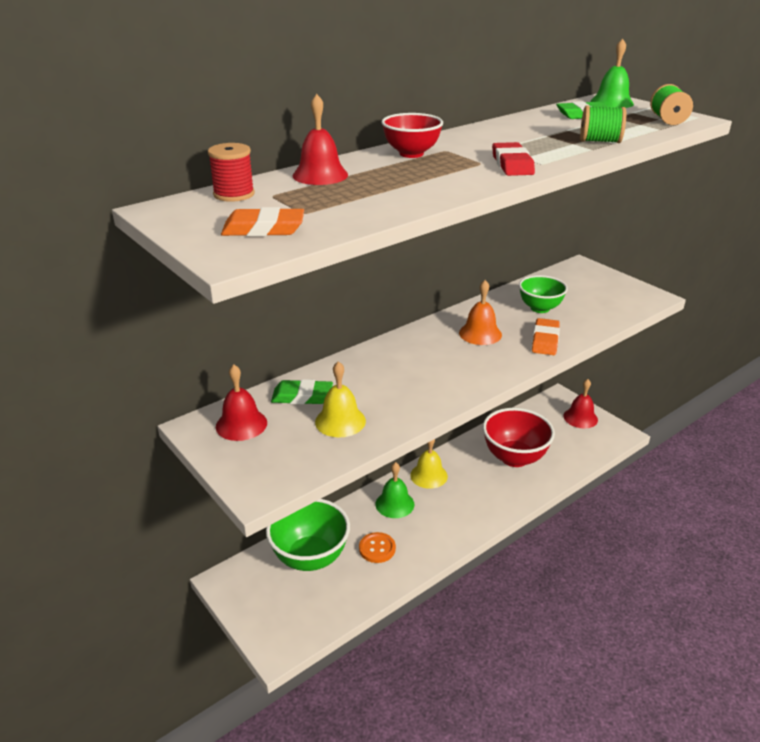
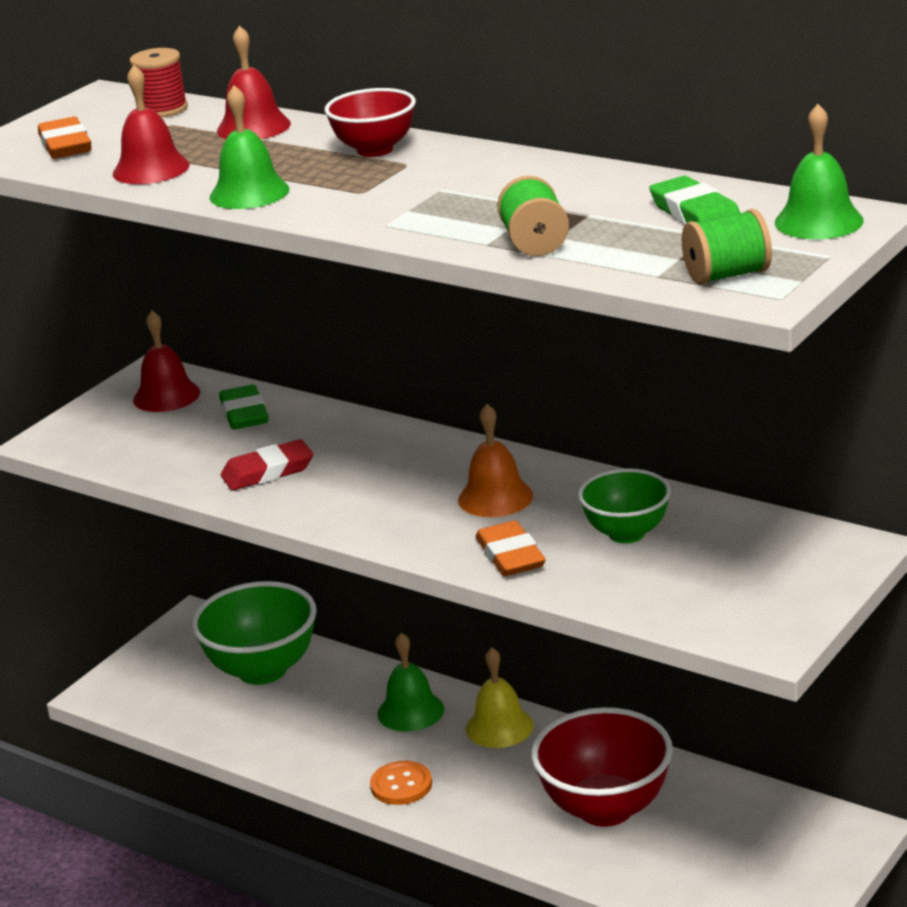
camera: 75 degrees right, 5 degrees down
(340, 421) = (200, 451): yellow bell -> none
(377, 548) = (305, 720): orange button -> orange button (401, 785)
(450, 186) = (249, 193): none -> green bell
(512, 164) = (367, 208): red eraser -> red eraser (268, 472)
(545, 340) = (510, 556): orange eraser -> orange eraser turned 75 degrees clockwise
(580, 418) = (797, 870): red bell -> red bell (151, 169)

